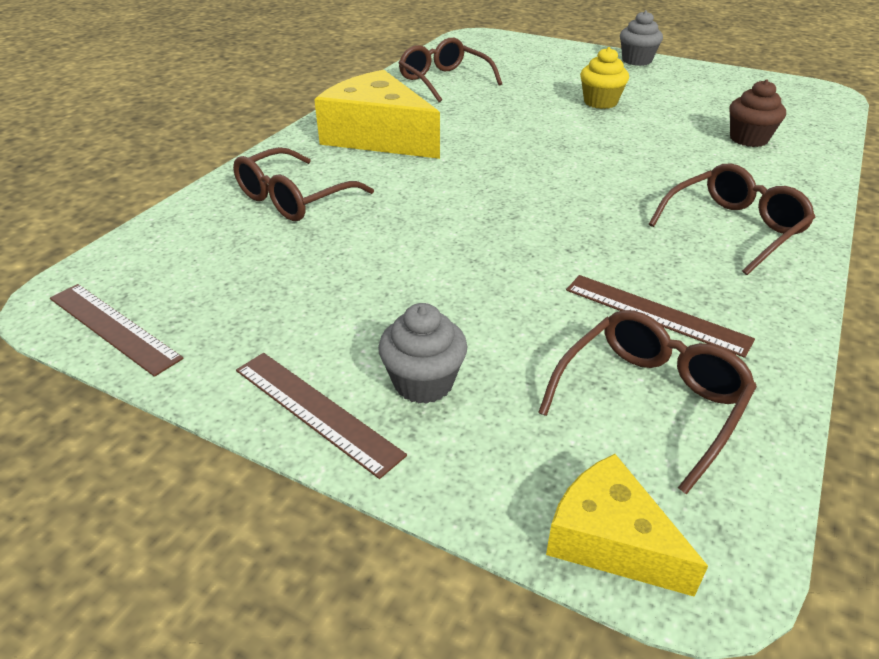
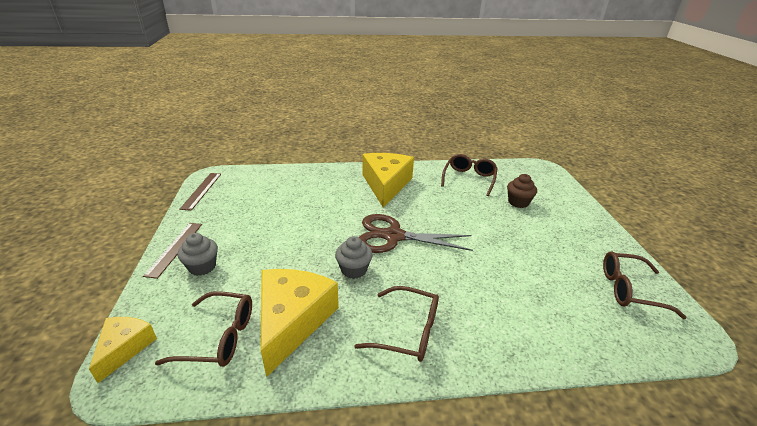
camera: 55 degrees right, 5 degrees down
(293, 199) = (311, 187): brown glasses -> brown glasses (629, 290)
(523, 174) = (393, 236): none -> brown scissors
(600, 102) = (515, 235): yellow cupcake -> none
(636, 60) = (602, 231): grey cupcake -> grey cupcake (354, 270)
(656, 314) = (292, 321): brown ruler -> yellow cheese
(748, 139) = (544, 311): brown cupcake -> brown cupcake (518, 202)

